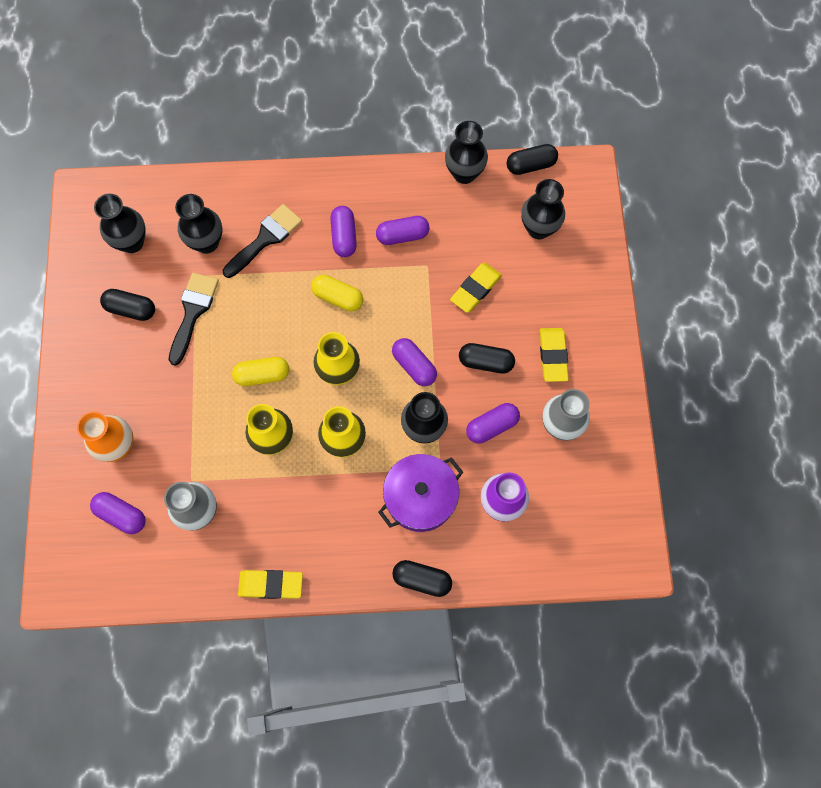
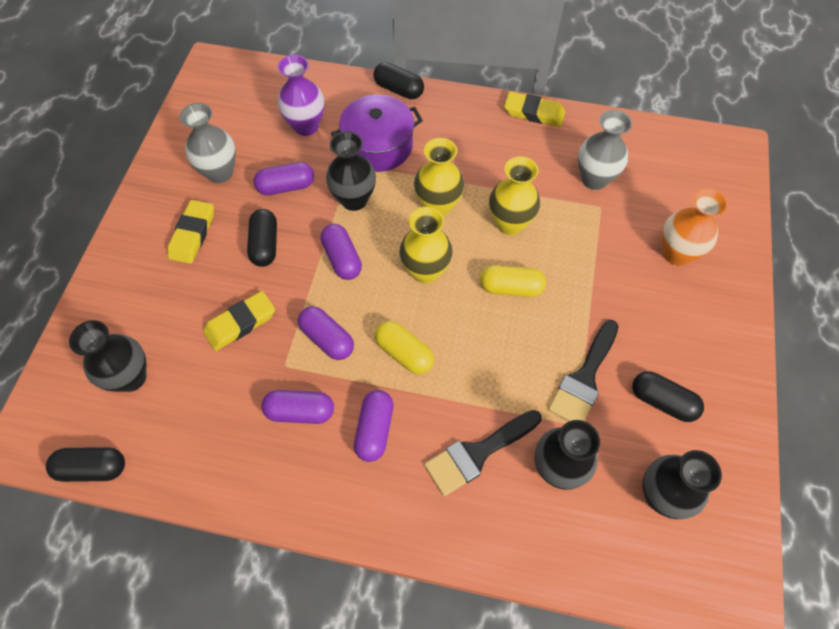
camera: 165 degrees left, 10 degrees down
(121, 515) = (673, 193): purple capsule -> purple capsule (327, 339)
(464, 173) = (185, 480): black vase -> none
(485, 362) = (265, 245): black capsule -> black capsule turned 60 degrees clockwise

